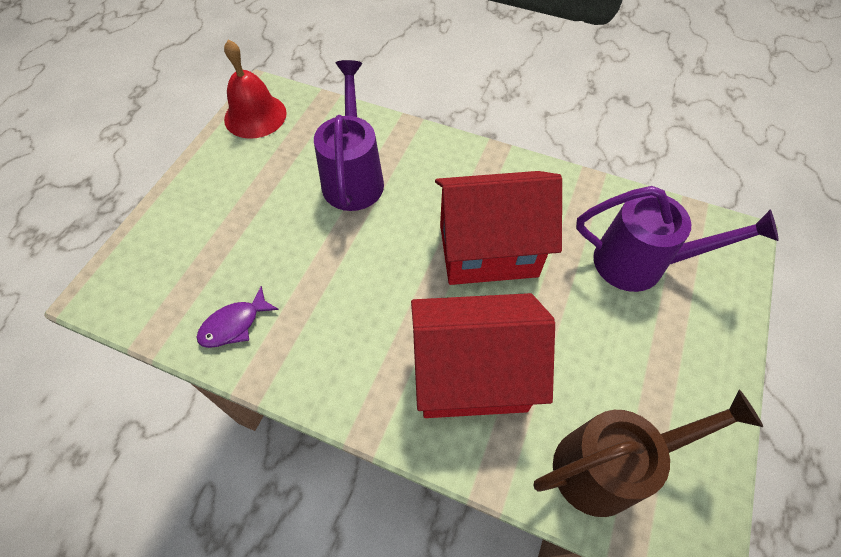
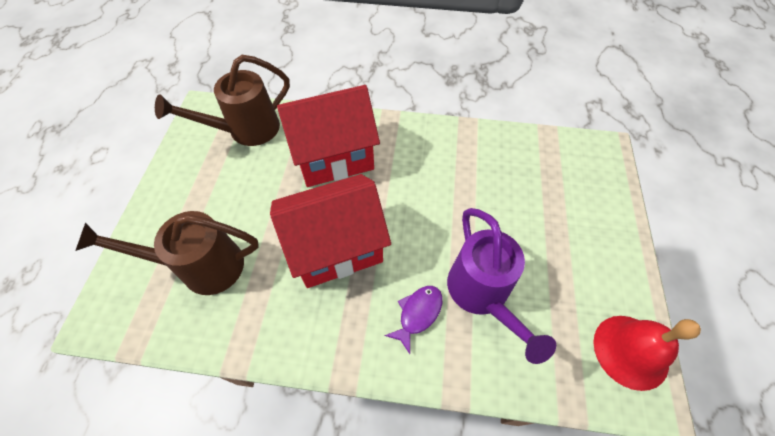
camera: 165 degrees right, 0 degrees up
(234, 324) = (501, 151): purple fish -> purple fish (418, 314)
(640, 263) = (202, 267): purple watering can -> brown watering can

